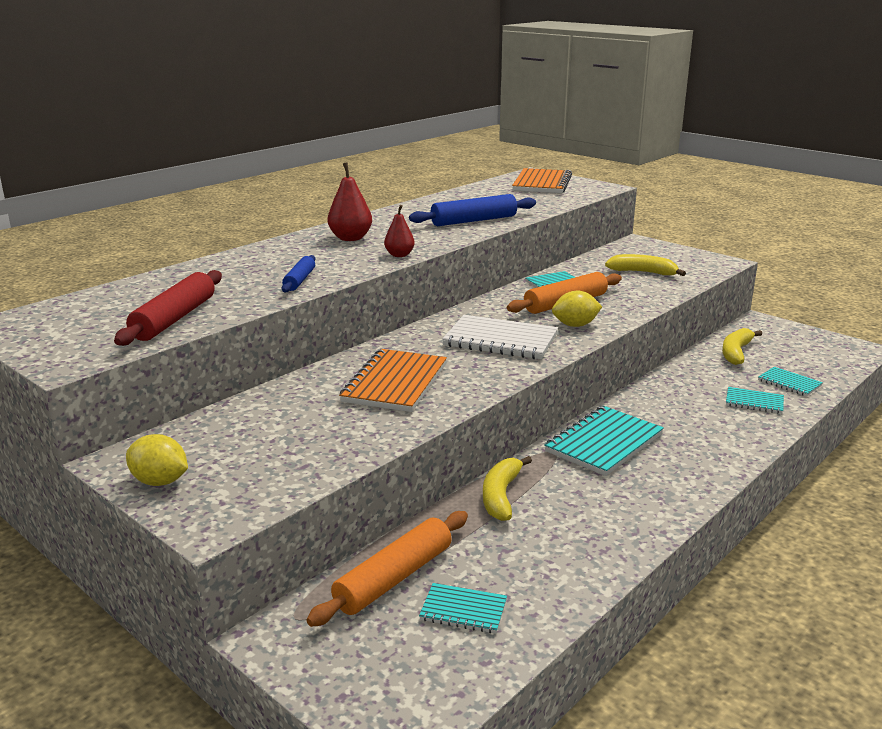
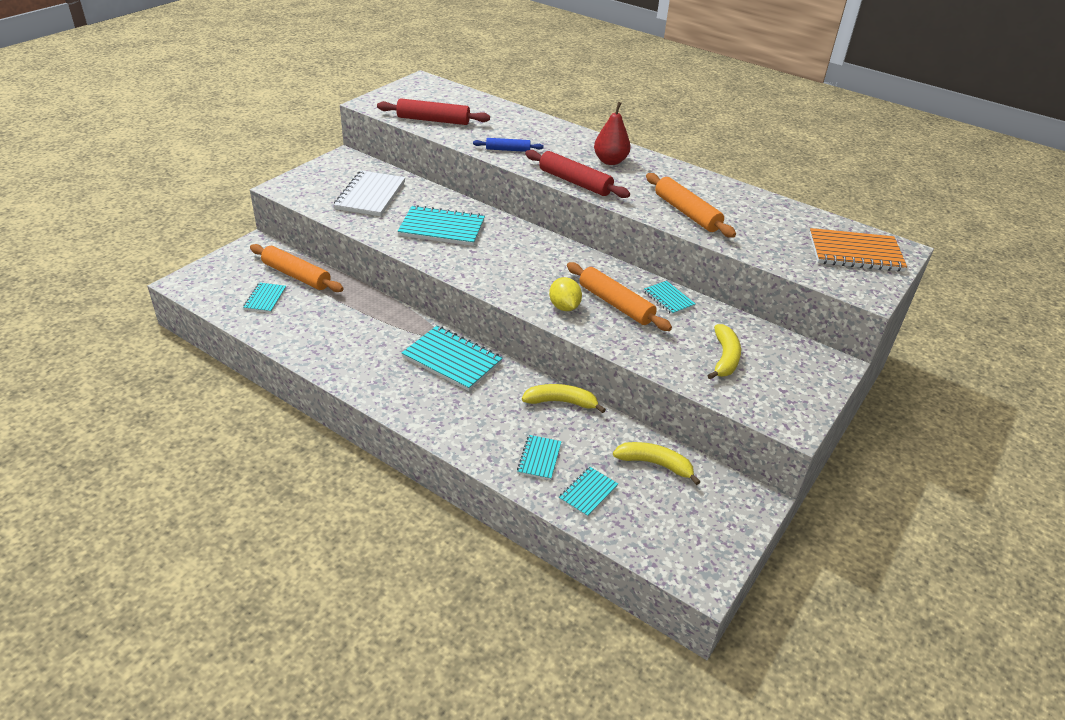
camera: 80 degrees right, 15 degrees up
(160, 481) = (323, 170): yellow lemon -> none
(395, 383) = (442, 228): orange notebook -> turquoise notebook
(399, 255) = (575, 182): red pear -> red rolling pin
(473, 220) = (687, 213): blue rolling pin -> orange rolling pin
(500, 340) = (523, 269): white notebook -> white notebook (370, 195)
(501, 496) = (378, 311): yellow banana -> yellow banana (561, 402)

